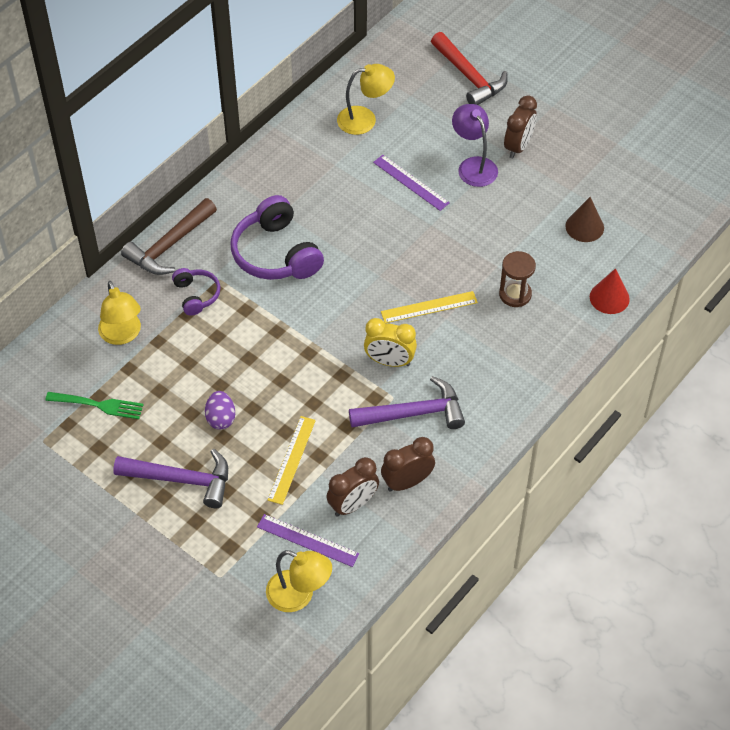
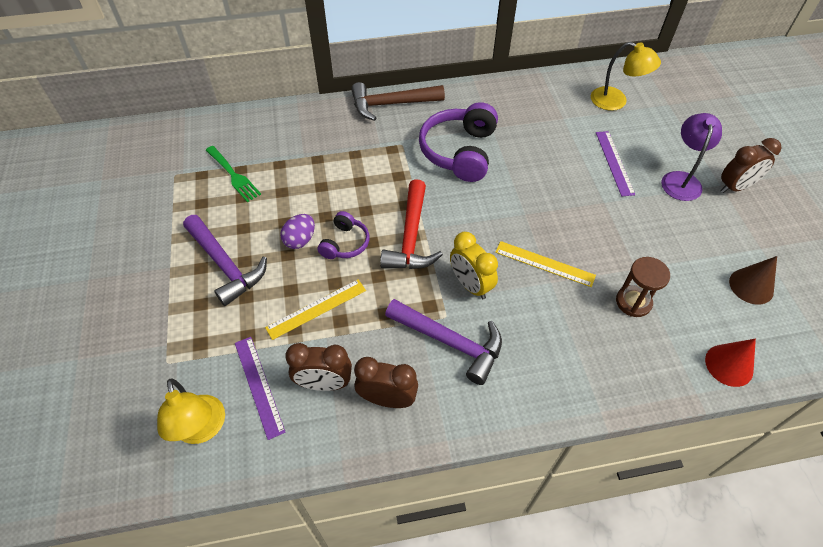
camera: 40 degrees right, 0 degrees up
(122, 335) = (299, 141): yellow lamp -> none
(196, 295) = (375, 145): purple headphones -> purple headphones (345, 243)
(469, 76) = (731, 116): red hammer -> red hammer (411, 237)

